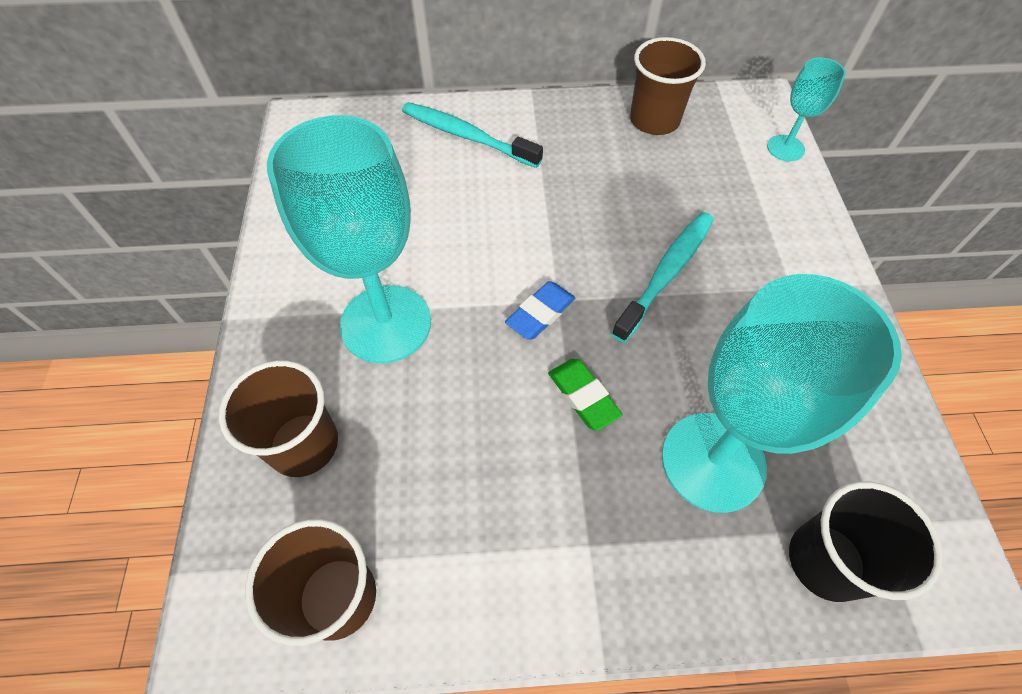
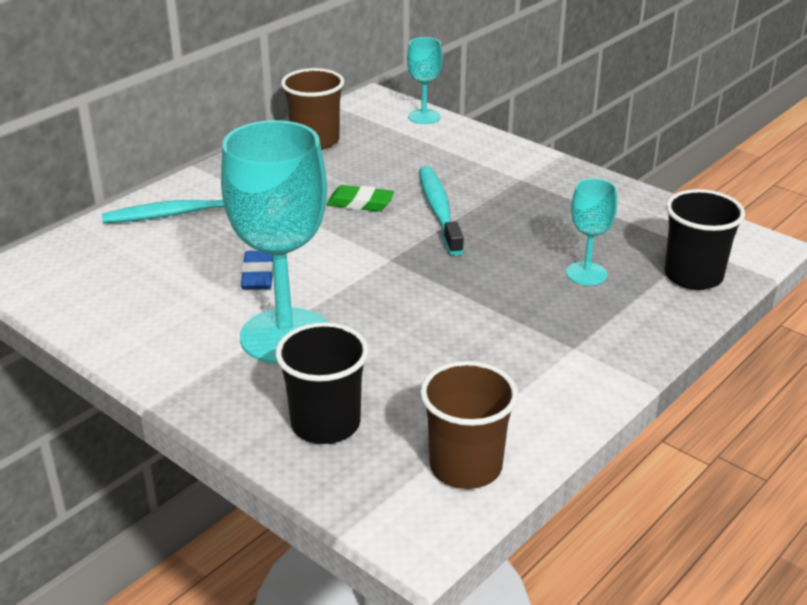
camera: 45 degrees left, 25 degrees down
(303, 444) = (325, 424): brown cup -> black cup
(540, 314) = (388, 271): blue eraser -> blue eraser (258, 275)
(583, 396) = (474, 291): green eraser -> green eraser (360, 203)
(713, 461) = (586, 274): turquoise goblet -> turquoise goblet, size x0.49

